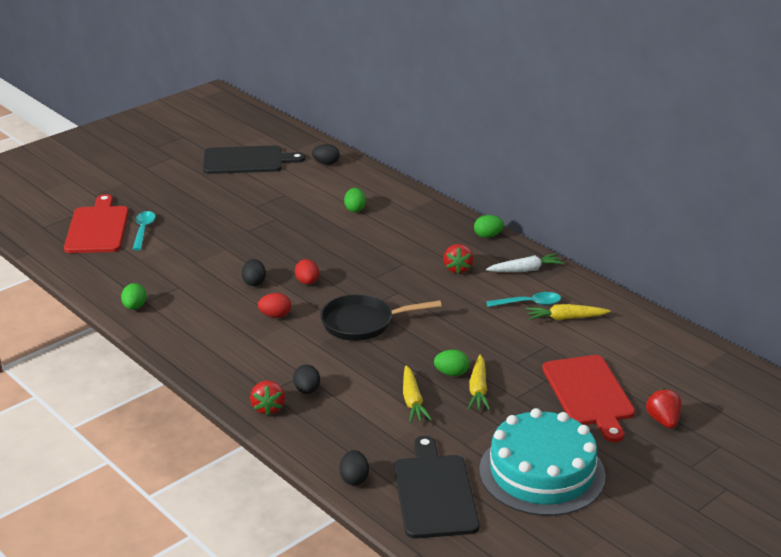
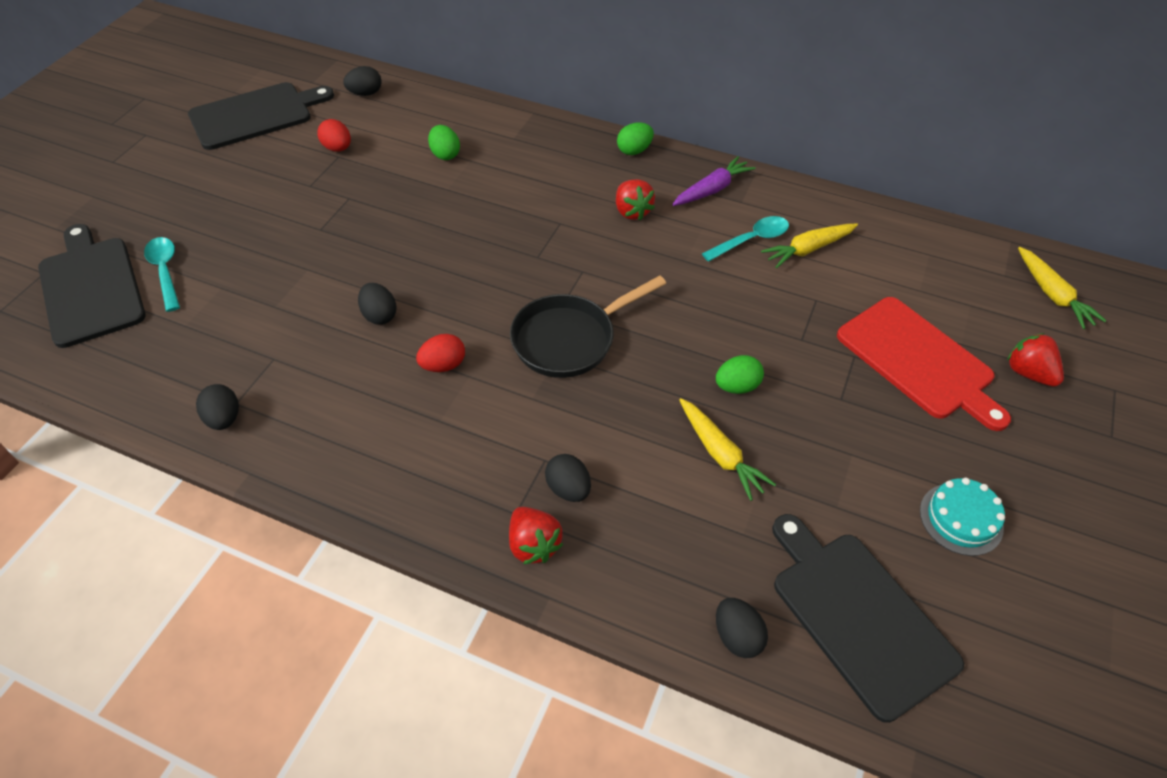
camera: 25 degrees left, 20 degrees up
(97, 228) = (91, 287): red cutting board -> black cutting board
(134, 307) = (224, 418): green egg -> black egg
(307, 282) = (453, 292): red egg -> red egg (337, 148)
(478, 390) = (787, 402): yellow carrot -> yellow carrot (1052, 294)
(525, 270) = (712, 189): white carrot -> purple carrot
(542, 472) = (961, 519): turquoise cake -> turquoise cake, size x0.45

